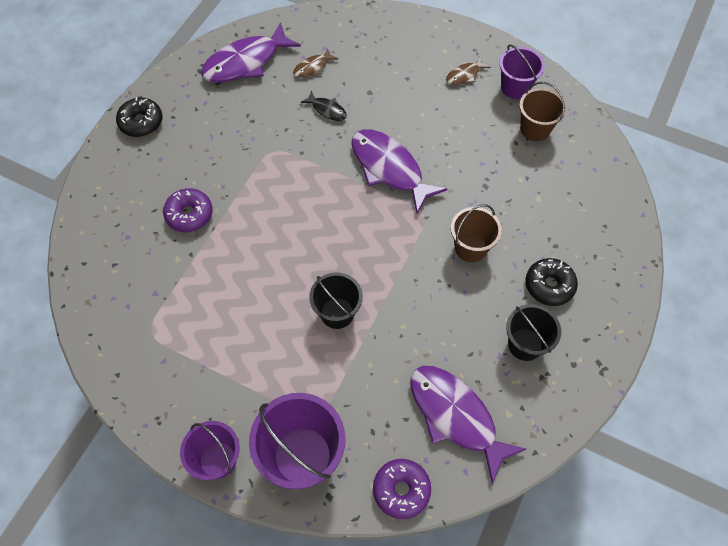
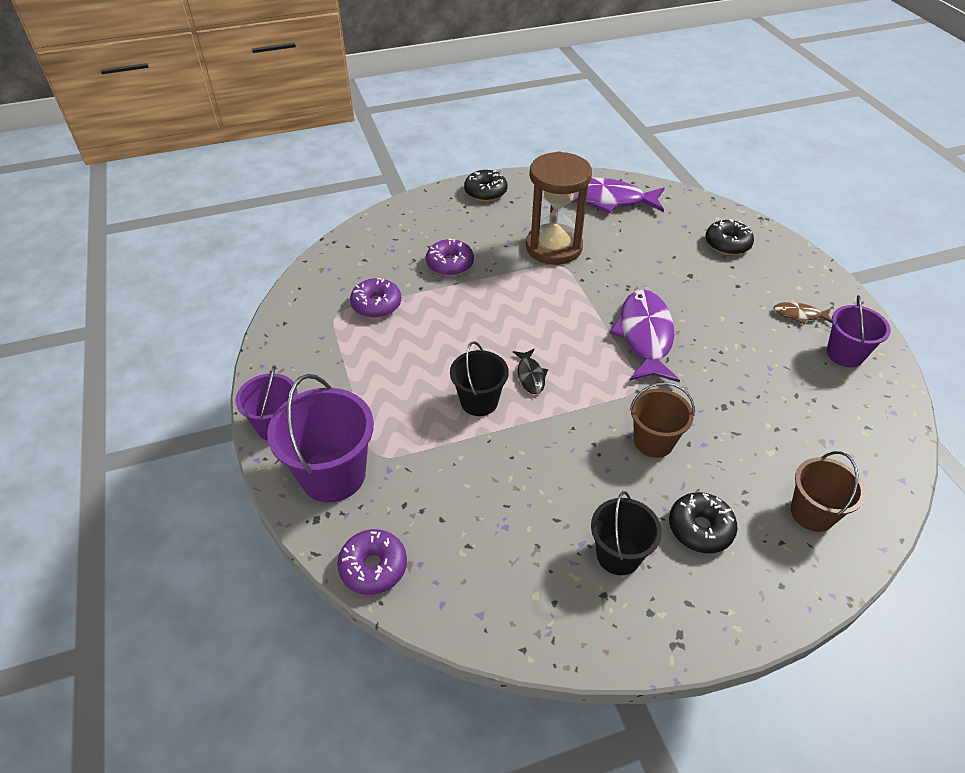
camera: 45 degrees right, 15 degrees down
(173, 297) = (376, 305): none -> purple donut
(251, 138) = (553, 247): none -> brown hourglass
(313, 67) = (659, 232): brown fish -> none
(327, 110) = (637, 265): black fish -> black fish (530, 376)
(368, 45) = (727, 244): none -> black donut
(456, 416) = (485, 555): purple fish -> none
(535, 129) = (830, 397): brown bucket -> brown bucket (812, 513)

